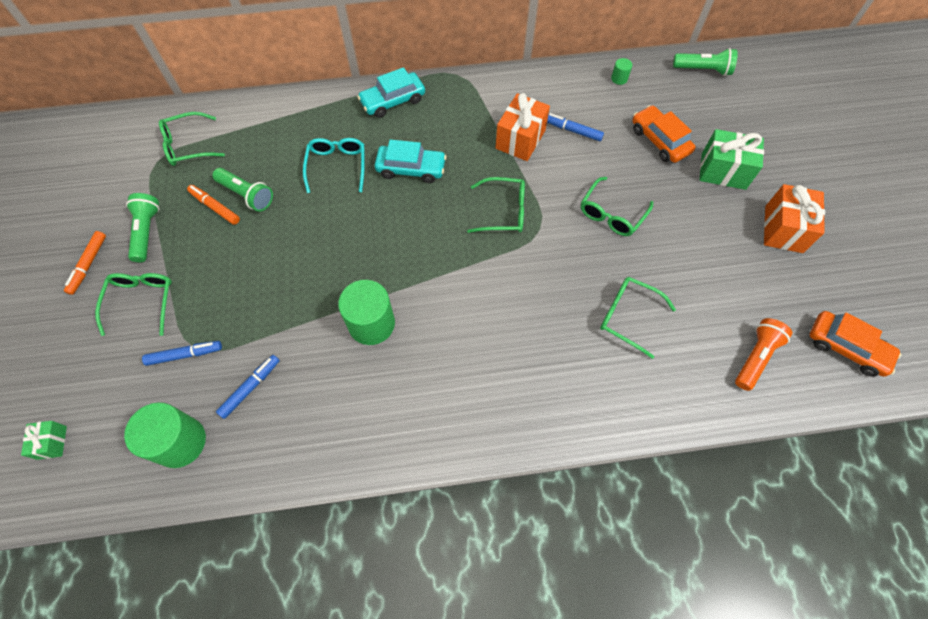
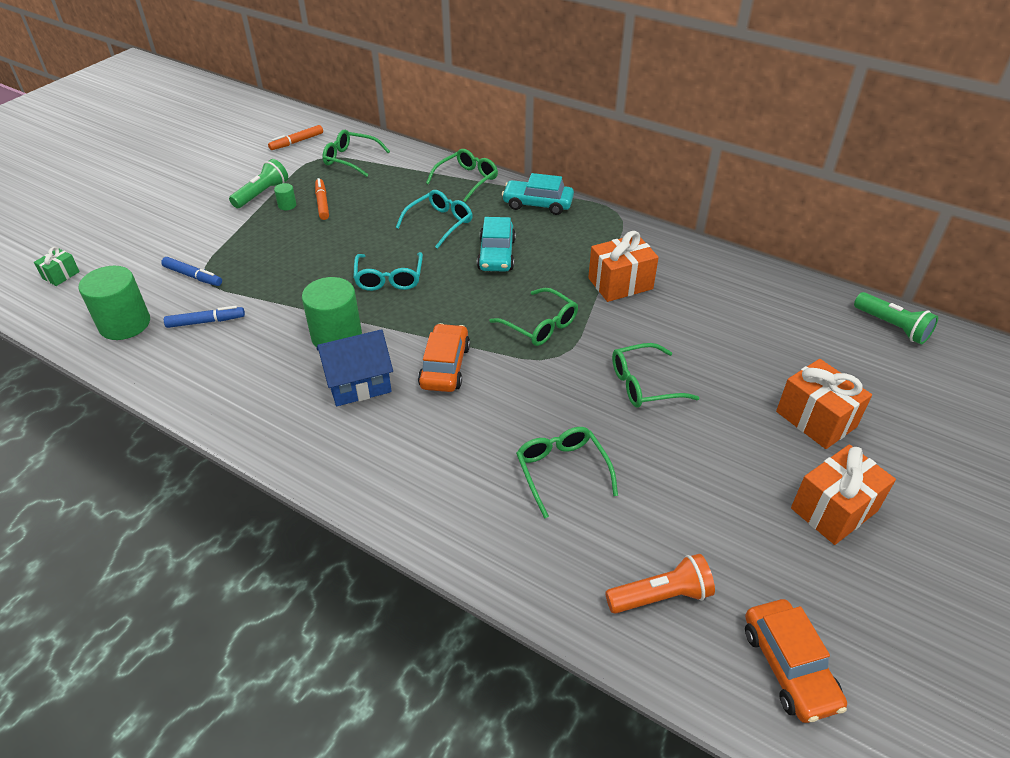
camera: 40 degrees right, 20 degrees down
(88, 264) = (205, 193): orange marker -> orange marker (297, 142)
(141, 301) = (208, 230): green glasses -> green glasses (467, 180)
(247, 195) = (352, 207): green flashlight -> none
(354, 244) = (389, 278): none -> turquoise glasses
(411, 169) = (496, 254): turquoise car -> turquoise car turned 45 degrees clockwise
(433, 351) = (358, 384): none -> blue house
(572, 131) = (681, 303): blue marker -> none
(619, 78) = (780, 288): green cylinder -> green cylinder (287, 205)
(659, 140) = (768, 356): orange car -> orange car (445, 366)
(723, 171) = (816, 419): green gift -> orange gift

